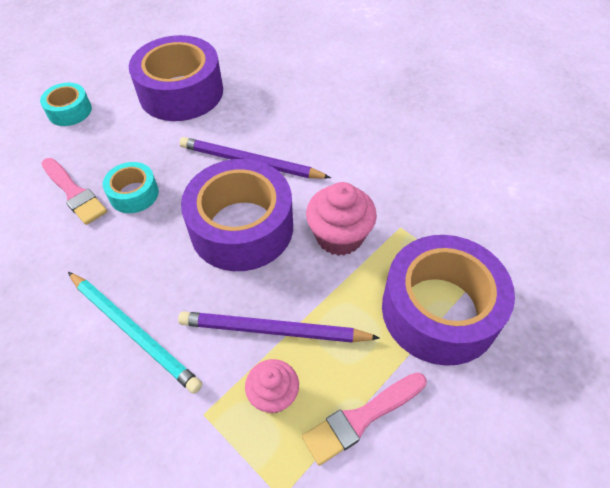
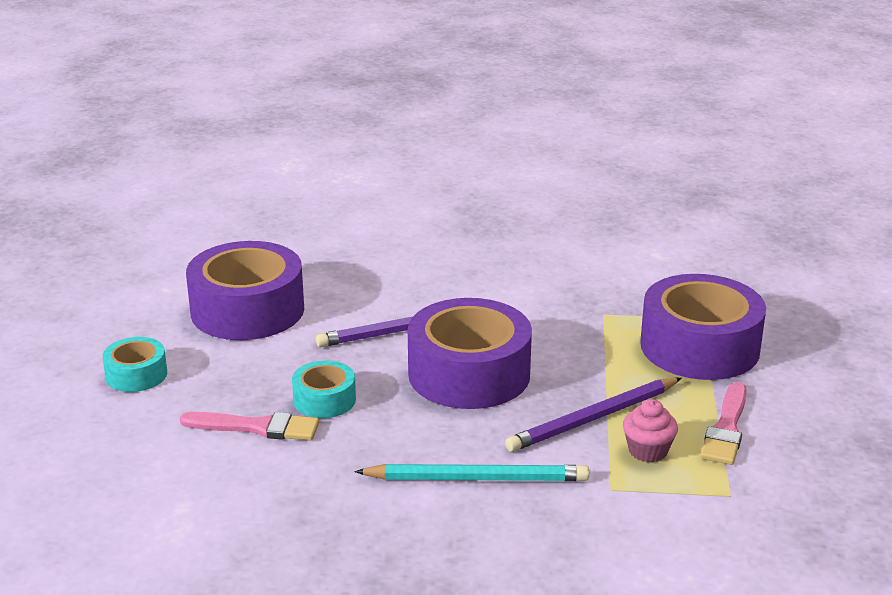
camera: 40 degrees left, 25 degrees down
(339, 236) = (562, 341): pink cupcake -> none

